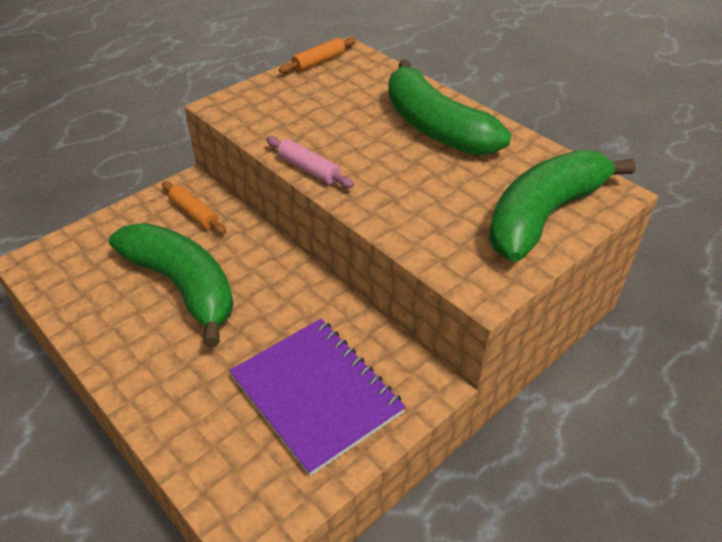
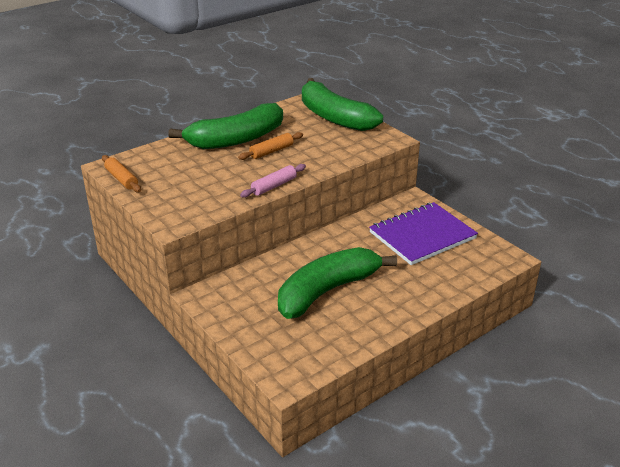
camera: 85 degrees left, 10 degrees down
(194, 213) = (242, 290): orange rolling pin -> orange rolling pin (271, 151)

